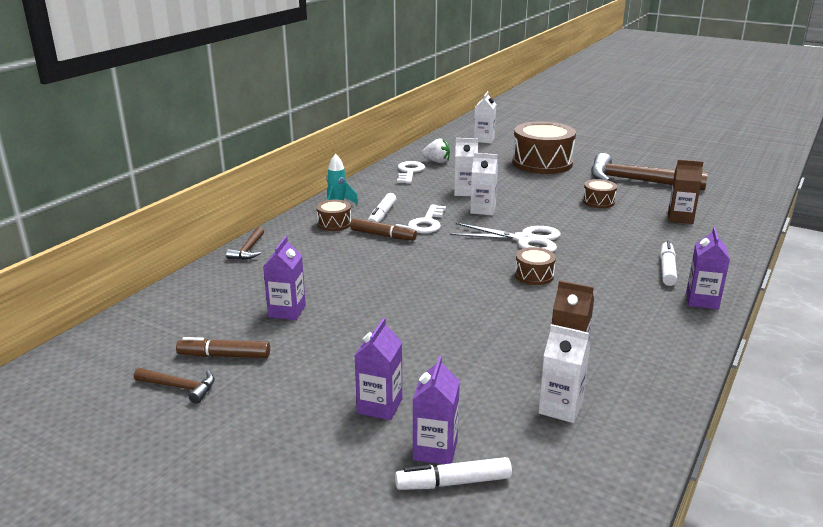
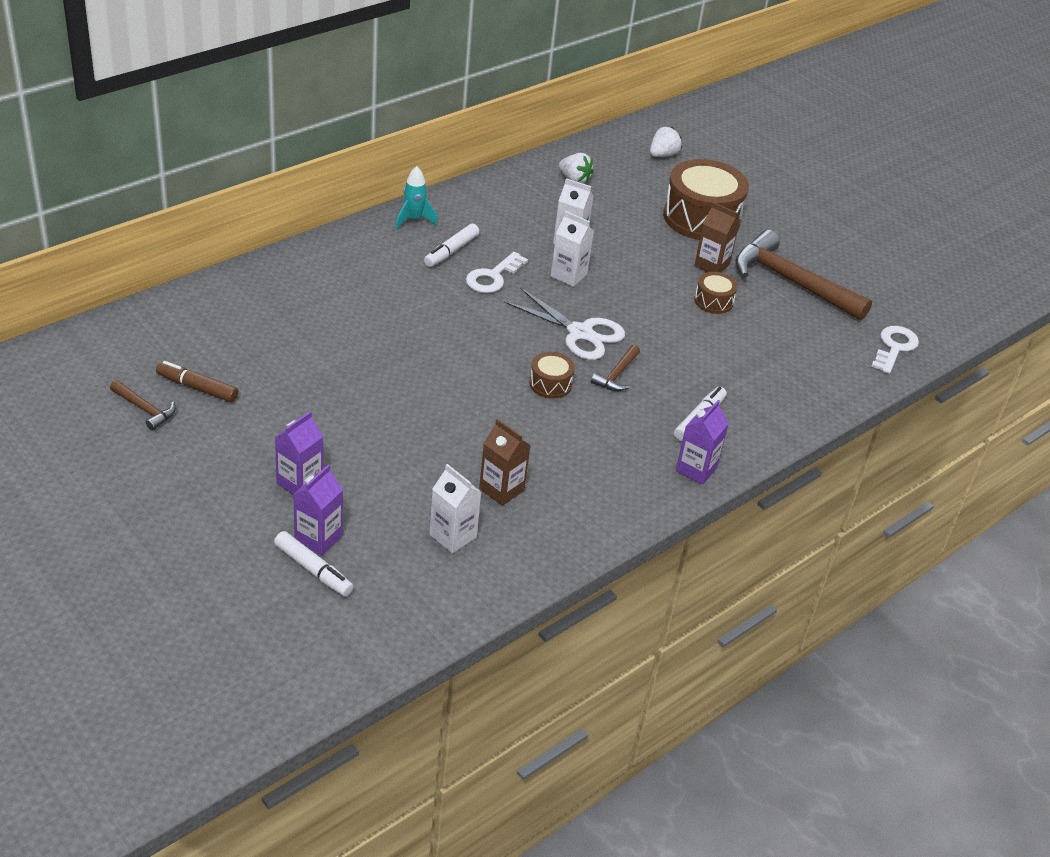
camera: 15 degrees right, 15 degrees up
(248, 250) = (284, 261): brown hammer -> brown hammer (617, 375)
(287, 311) = (279, 354): purple carton -> none
(334, 224) = (392, 249): brown drum -> none
(383, 235) = (433, 282): brown marker -> none
(409, 172) = (529, 189): white key -> white key (894, 347)
(453, 482) = (313, 570): white marker -> white marker turned 150 degrees counterclockwise
(484, 140) = (663, 155): white carton -> white strawberry
(680, 218) = (786, 354): brown carton -> brown carton (711, 265)

